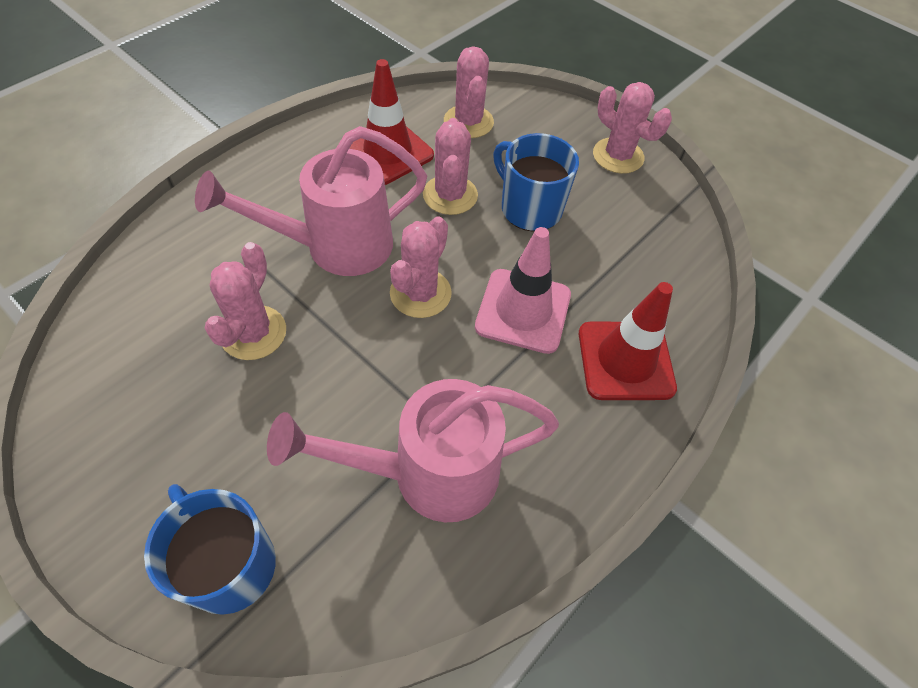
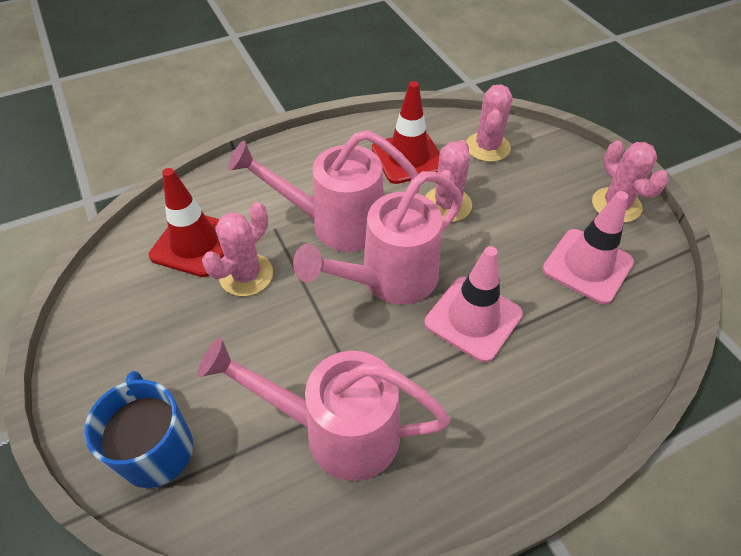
camera: 25 degrees right, 5 degrees down
(420, 293) = (390, 279): pink cactus -> pink watering can
(529, 208) = (514, 232): blue mug -> none
(613, 226) = (587, 266): none -> pink traffic cone
(625, 360) = (552, 390): red traffic cone -> red traffic cone (195, 243)

